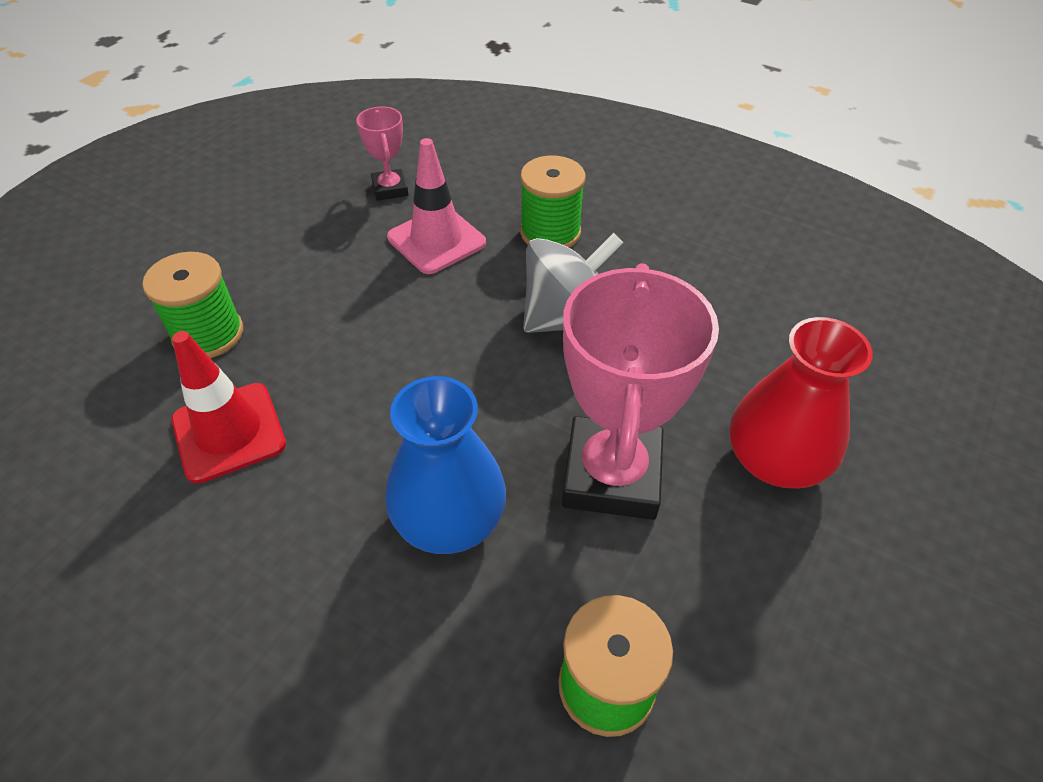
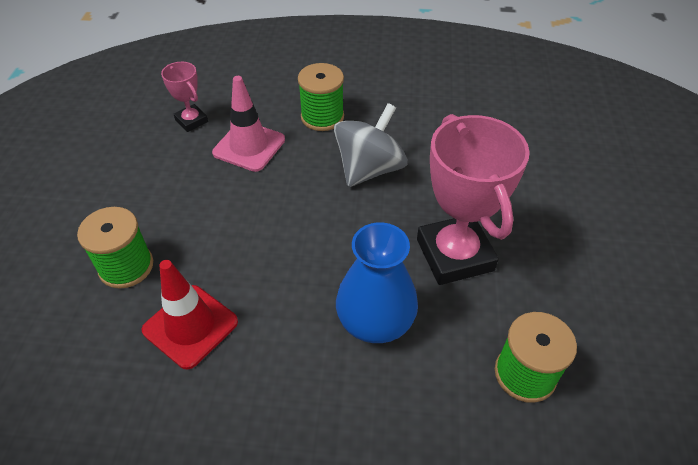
camera: 25 degrees left, 0 degrees up
(775, 459) = (537, 210): red vase -> none

